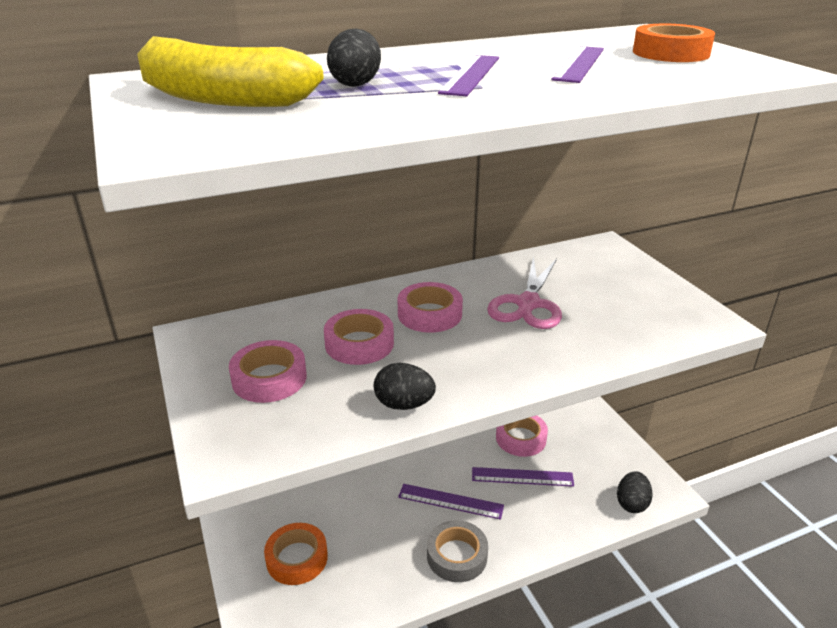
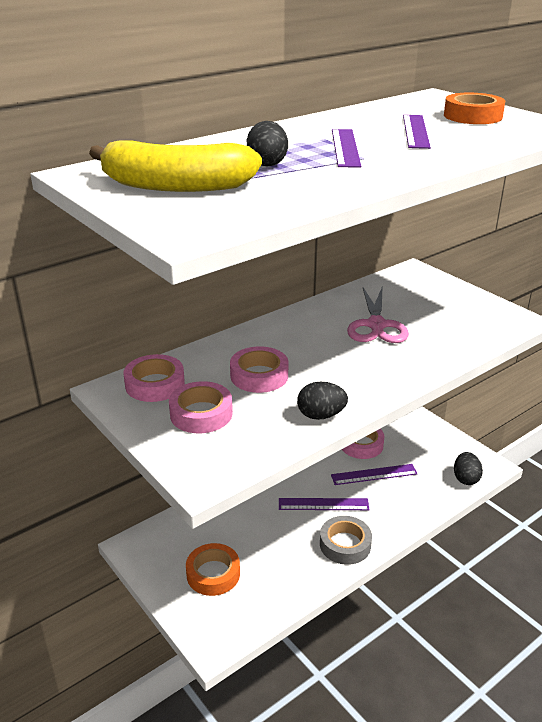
camera: 15 degrees left, 0 degrees up
(429, 314) = (303, 344): pink tape -> pink tape (155, 384)

